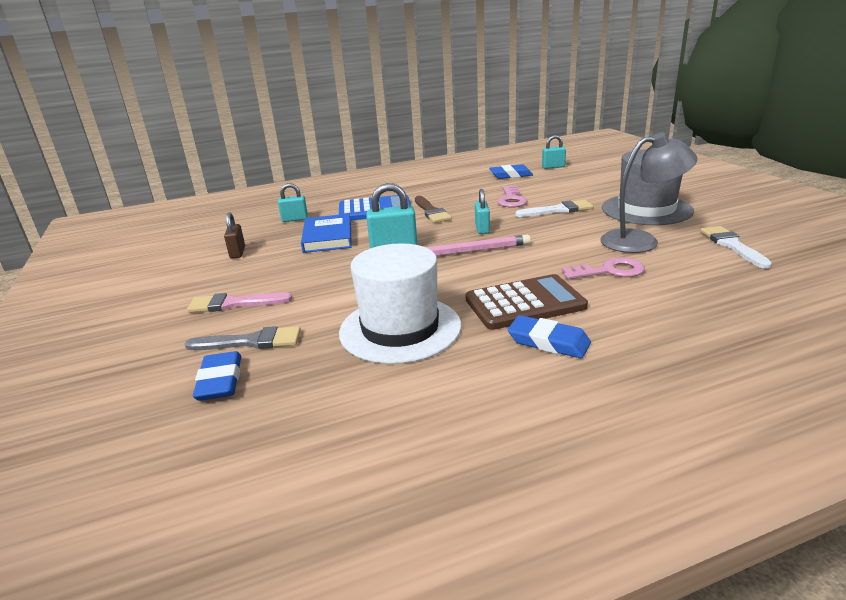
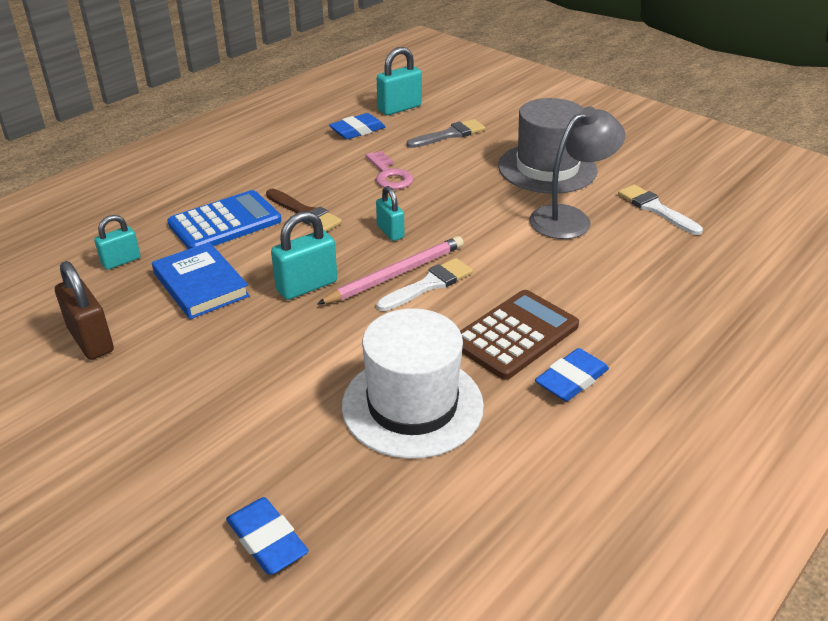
camera: 30 degrees left, 10 degrees up
(234, 304) = (173, 426): pink brush -> none
(237, 253) = (91, 340): brown padlock -> brown padlock, size x1.55
(251, 342) = (252, 475): grey brush -> grey brush (449, 135)
(548, 342) = (571, 379): blue eraser -> blue eraser turned 45 degrees counterclockwise
(553, 167) = (399, 108): turquoise padlock -> turquoise padlock, size x1.55
(558, 210) = (455, 185): white brush -> white brush (428, 285)
(609, 271) = (567, 269): pink key -> none

